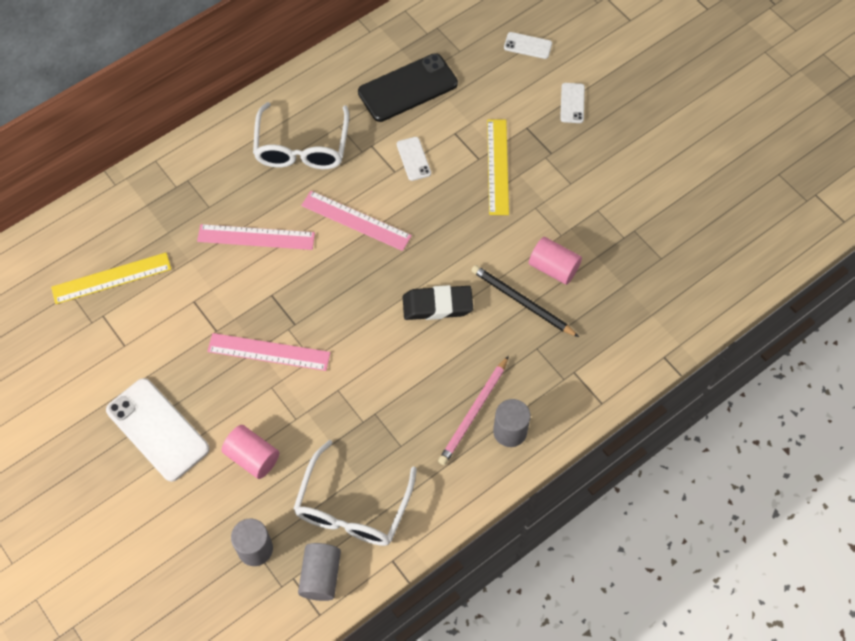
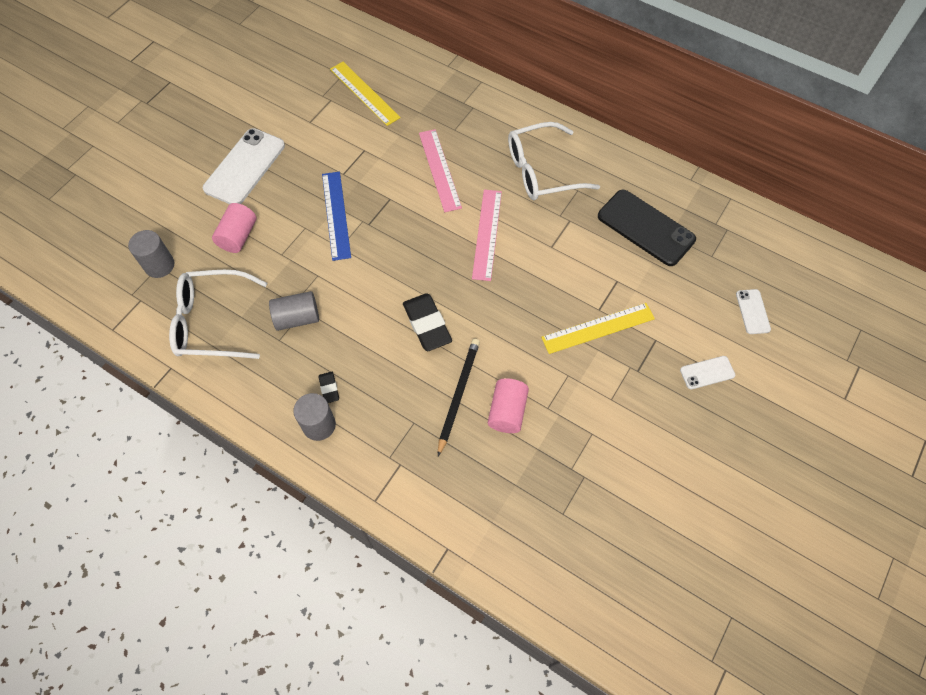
camera: 70 degrees right, 0 degrees up
(269, 352) = (336, 215): pink ruler -> blue ruler
(320, 576) = (145, 319): grey cylinder -> grey cylinder (297, 318)
(413, 159) = (572, 257): white phone -> none
(474, 412) = (329, 388): pink pencil -> black eraser

